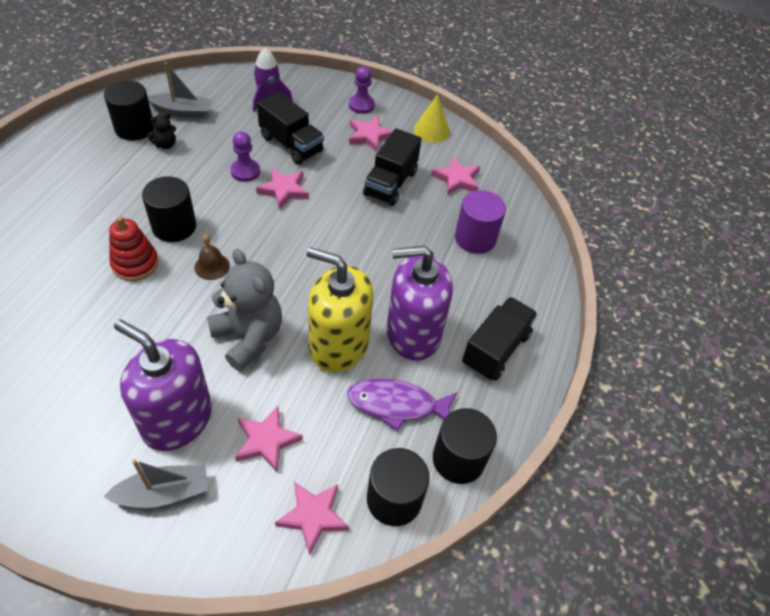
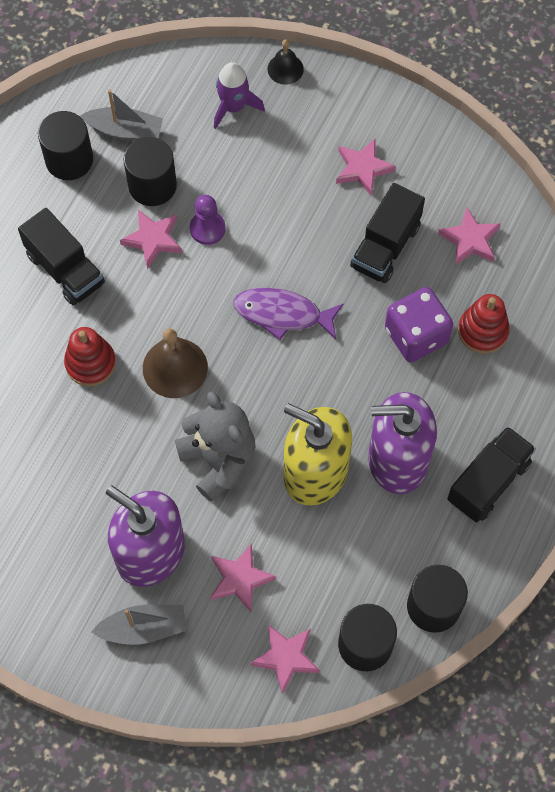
camera: 10 degrees right, 15 degrees up
(165, 144) = (109, 186): black teddy bear -> none
(174, 226) = (129, 312): black cylinder -> black cylinder (152, 185)
(212, 266) = (175, 367): brown bell -> brown bell, size x1.66
(284, 190) = (254, 258): pink star -> pink star (153, 240)
(291, 144) = (263, 184): black truck -> black truck (65, 269)
(308, 79) = (285, 69): none -> black bell
(361, 105) = (354, 114): purple pawn -> none
(397, 405) = (374, 544): purple fish -> purple fish (283, 314)
(420, 242) = (416, 335): none -> purple dice
(431, 130) = (445, 157): yellow cone -> none
(475, 238) = (482, 331): purple cylinder -> red stacking toy

